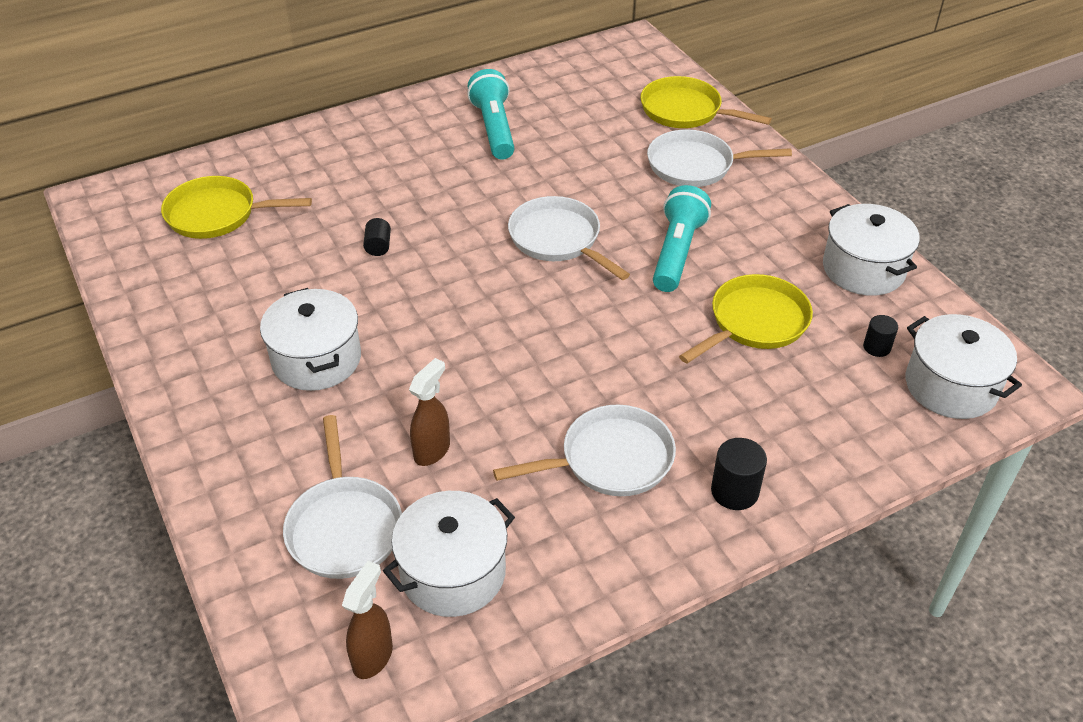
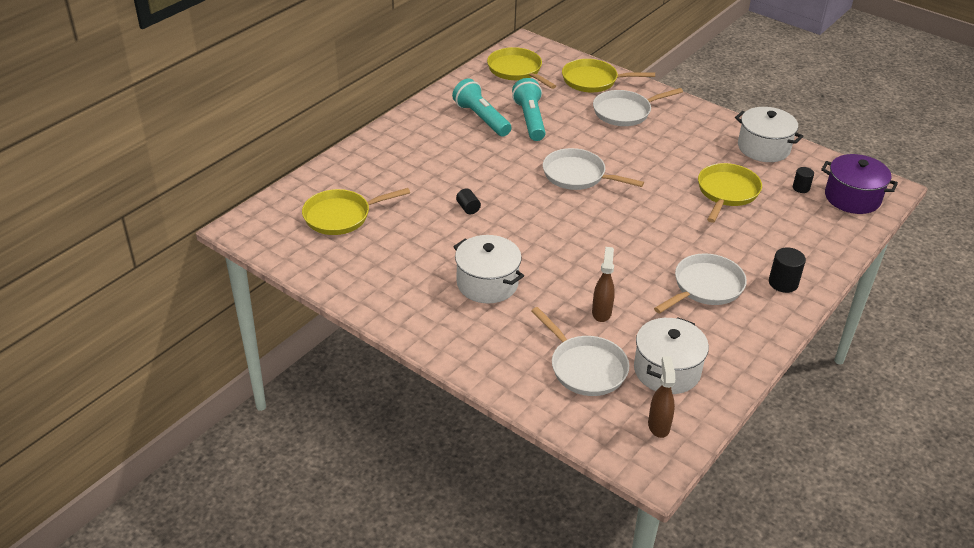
camera: 25 degrees left, 5 degrees down
(592, 74) = (517, 70): none -> yellow pan
(677, 252) = (653, 165): turquoise flashlight -> turquoise flashlight (530, 120)
(951, 386) = (852, 198): white pot -> purple pot

